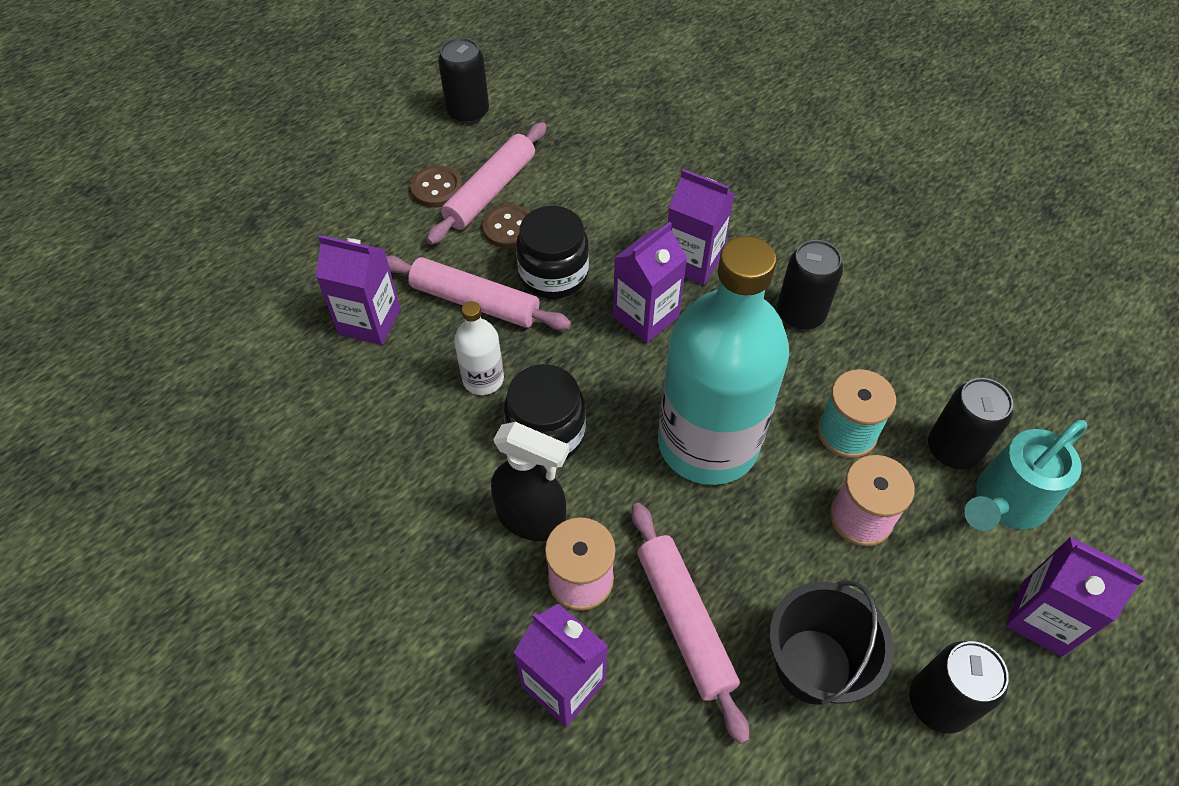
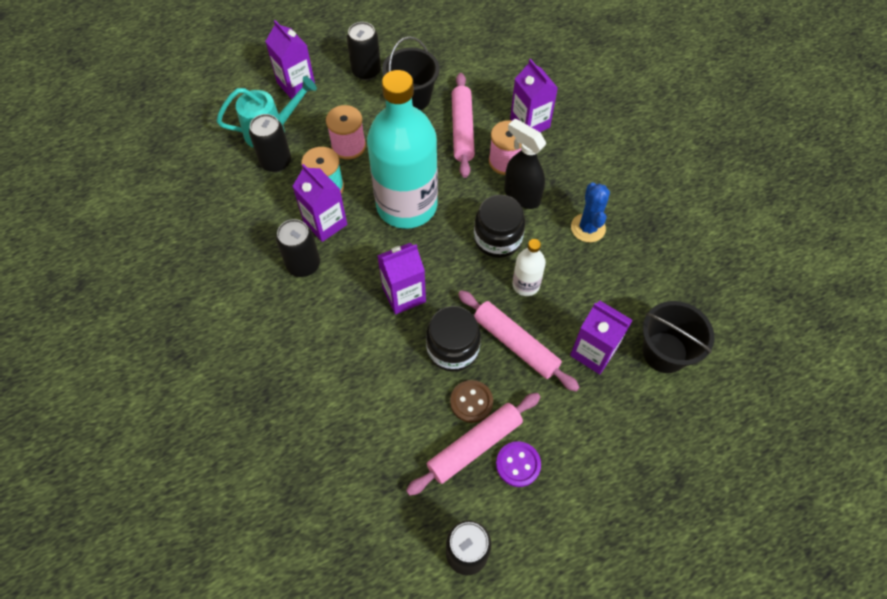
camera: 160 degrees left, 5 degrees up
(272, 348) = (664, 352): none -> black bucket
(408, 496) = (588, 228): none -> blue cactus
(437, 188) = (518, 464): brown button -> purple button
(693, 261) = (350, 326): purple carton -> purple carton (325, 223)

